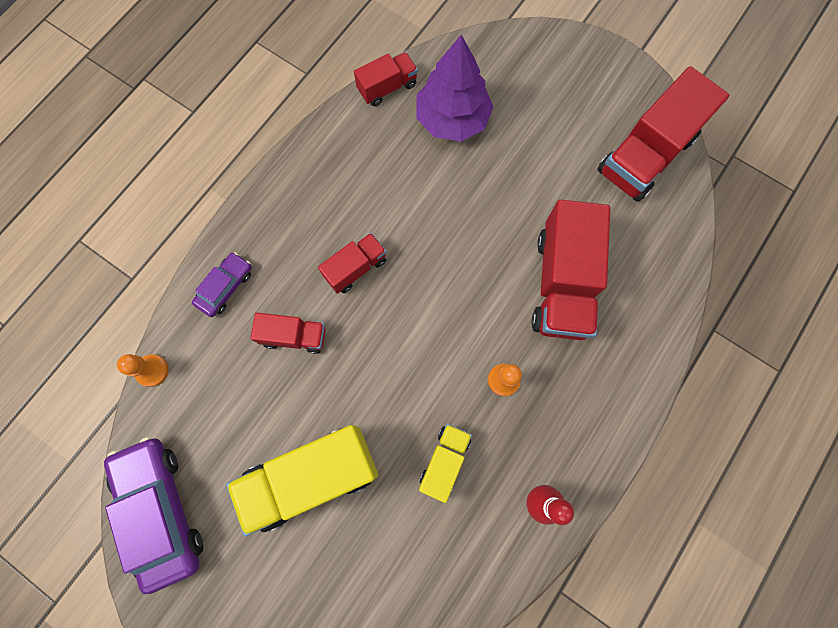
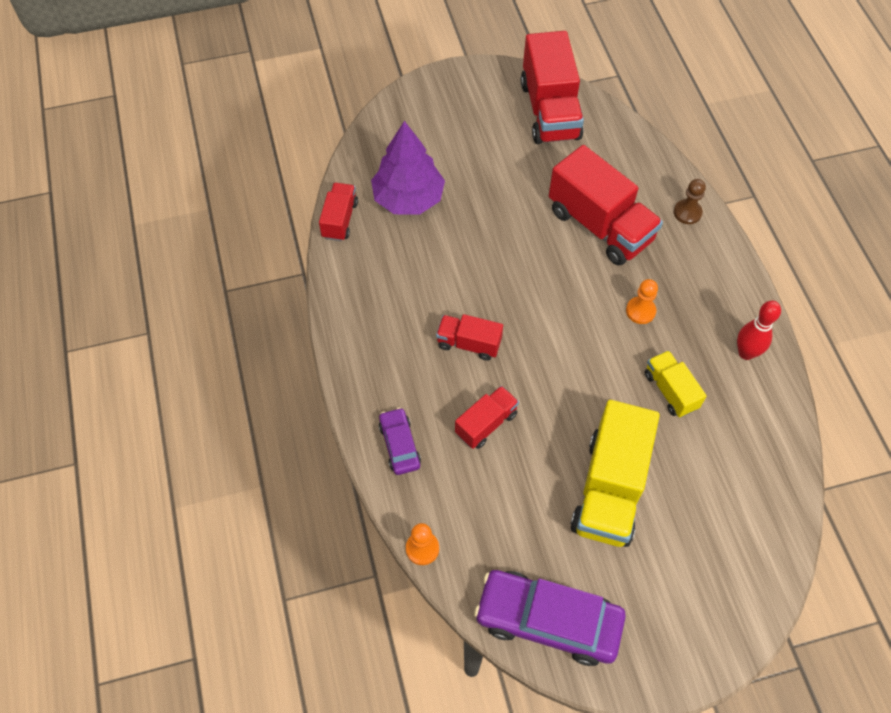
camera: 50 degrees left, 15 degrees down
(355, 268) = (469, 343): red truck -> red truck turned 75 degrees counterclockwise
(644, 347) = (687, 213): none -> brown pawn

